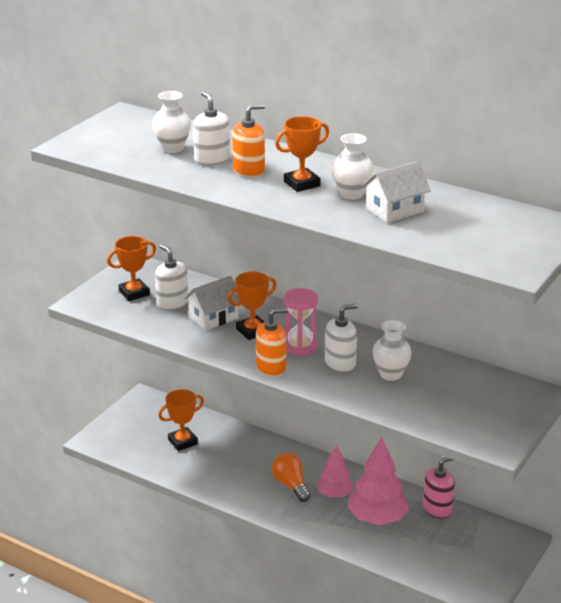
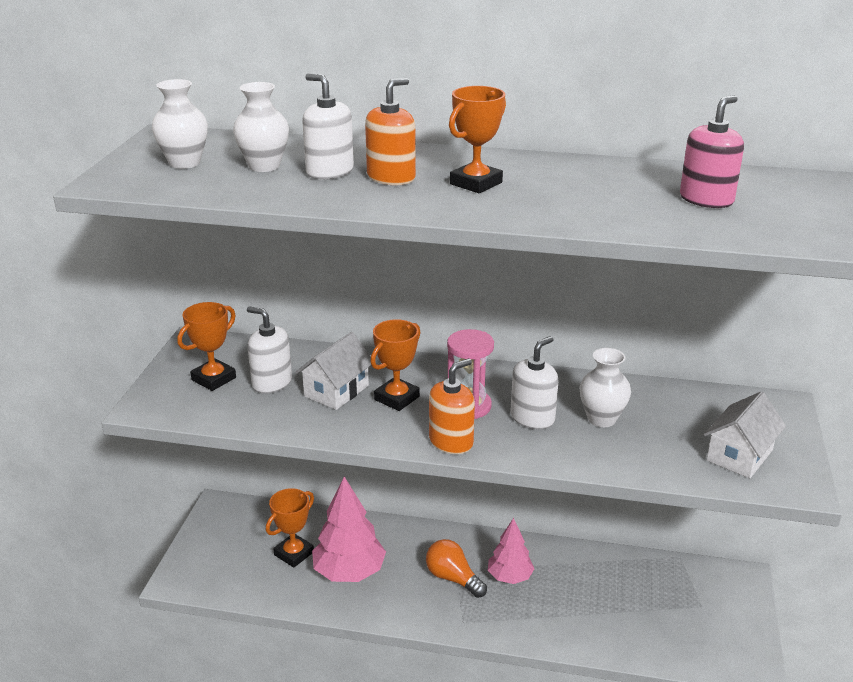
camera: 20 degrees left, 0 degrees up
(351, 194) = (551, 186): white vase -> white vase (184, 163)
(377, 518) = (575, 596): pink tree -> pink tree (349, 572)
(395, 210) = (625, 196): white house -> white house (739, 455)
(437, 508) = (633, 565): pink soap dispenser -> pink soap dispenser (706, 199)

